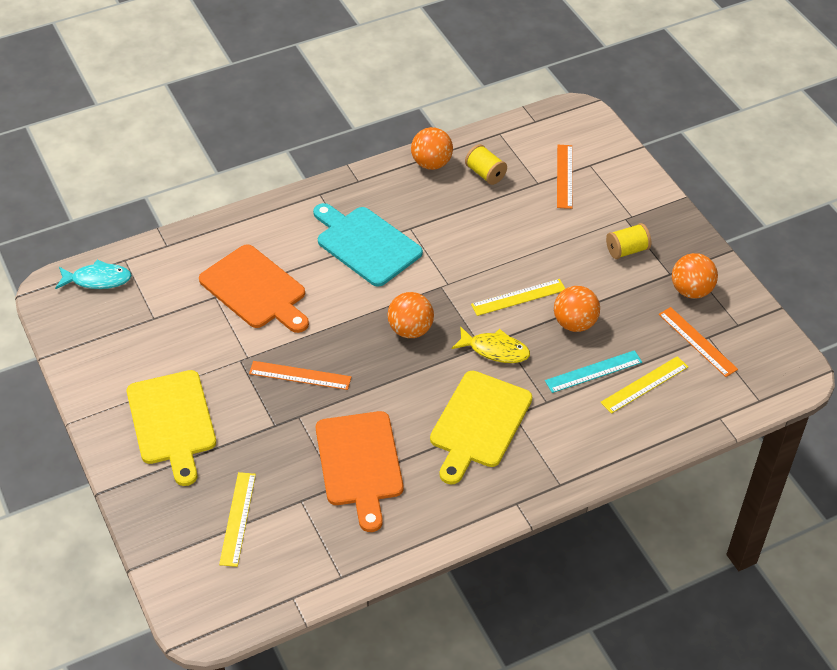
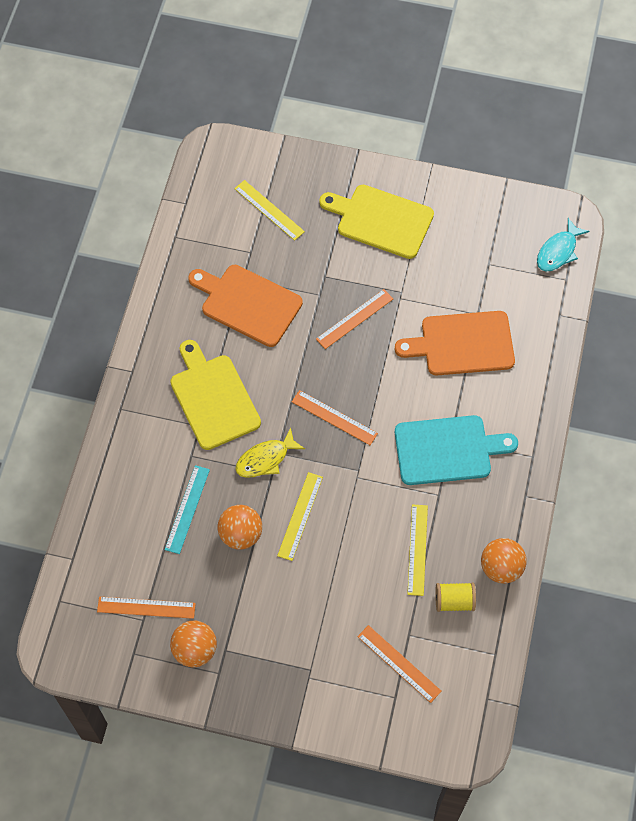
camera: 130 degrees right, 15 degrees up
(410, 330) = (334, 417): orange ball -> orange ruler
(627, 250) = (276, 639): yellow spool -> none
(644, 384) = (145, 534): yellow ruler -> yellow ruler (417, 549)

